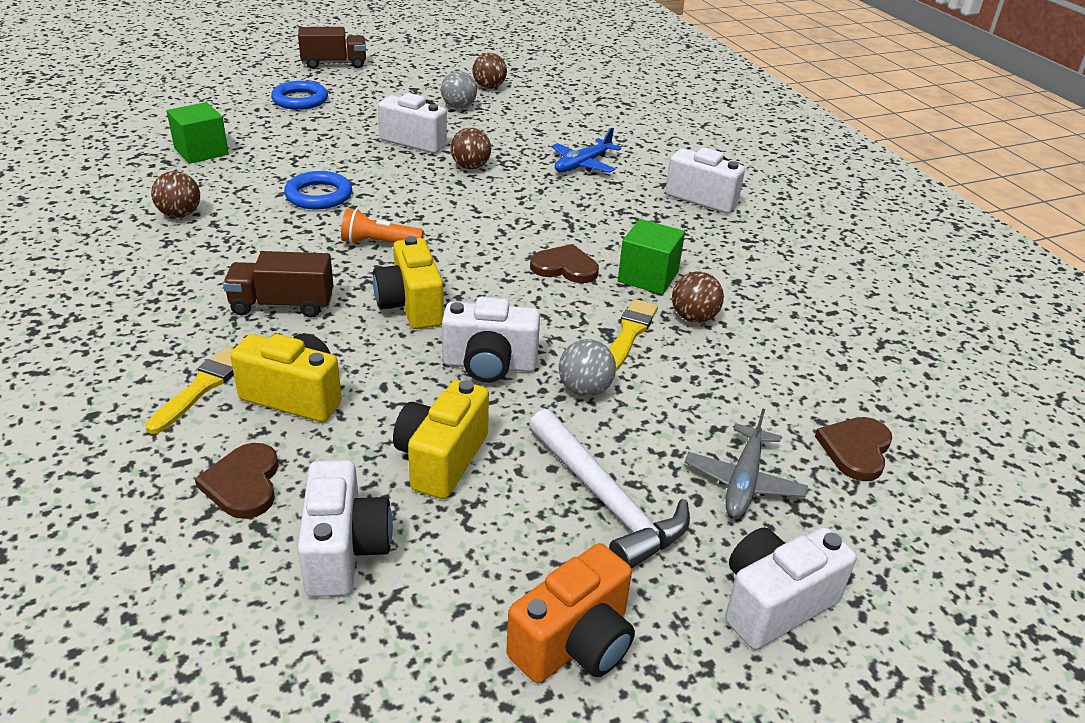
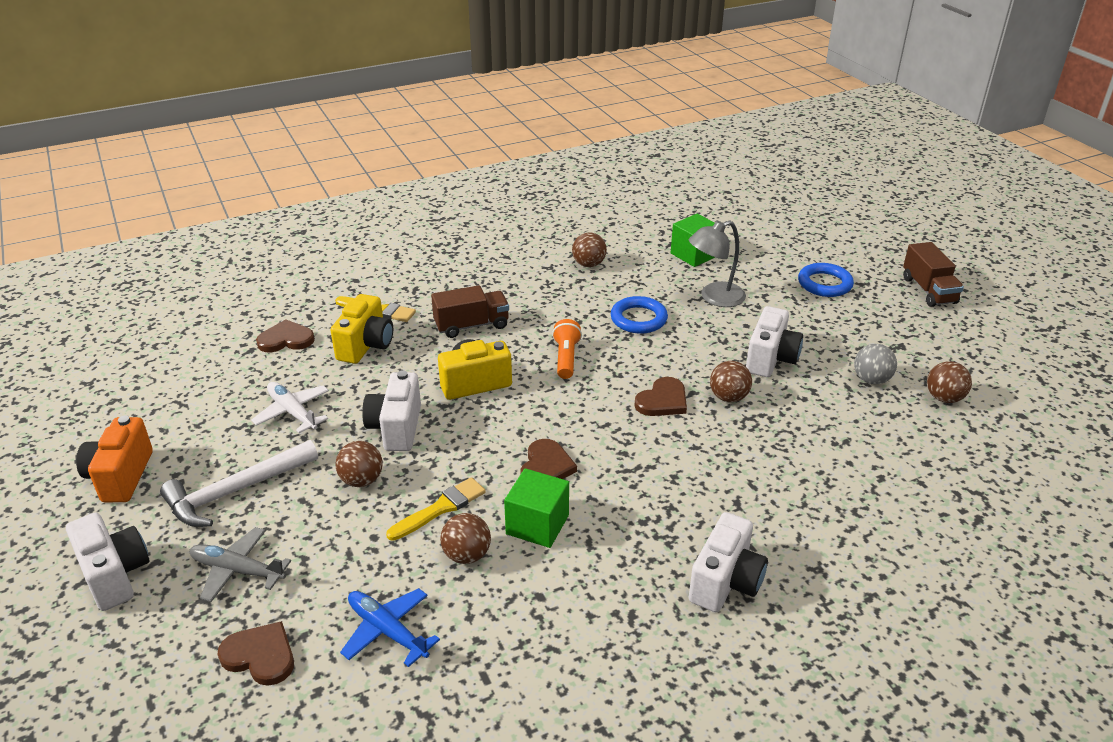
camera: 90 degrees right, 0 degrees up
(282, 305) = (471, 325): brown truck -> brown truck turned 75 degrees clockwise
(297, 152) = (714, 297): none -> grey lamp
(344, 551) = (221, 382): white camera -> none
(441, 459) = (293, 412): yellow camera -> white plane
(469, 198) = (662, 400): none -> brown heart
(574, 643) = (121, 476): orange camera -> orange camera turned 45 degrees clockwise
(583, 164) = (771, 478): blue plane -> blue plane (388, 631)
(585, 390) = (361, 480): grey ball -> brown ball
(629, 333) = (440, 508): yellow brush -> yellow brush turned 60 degrees counterclockwise

